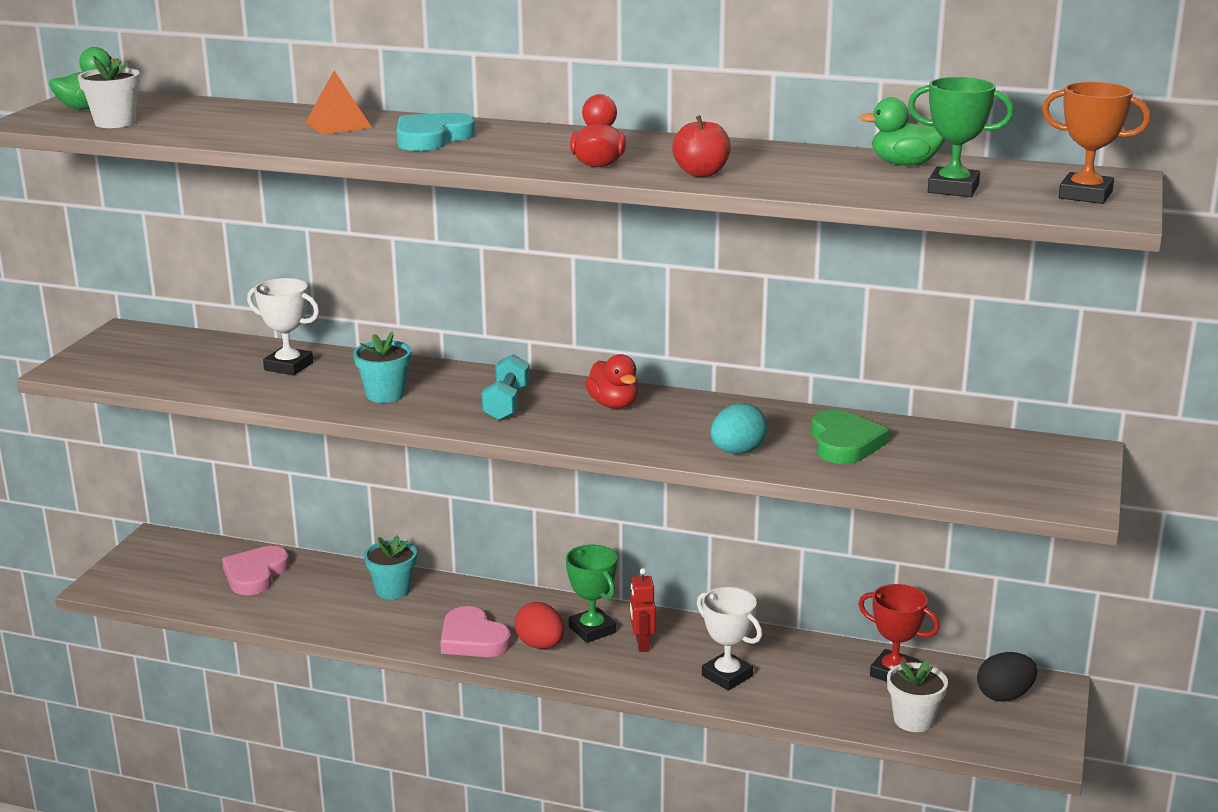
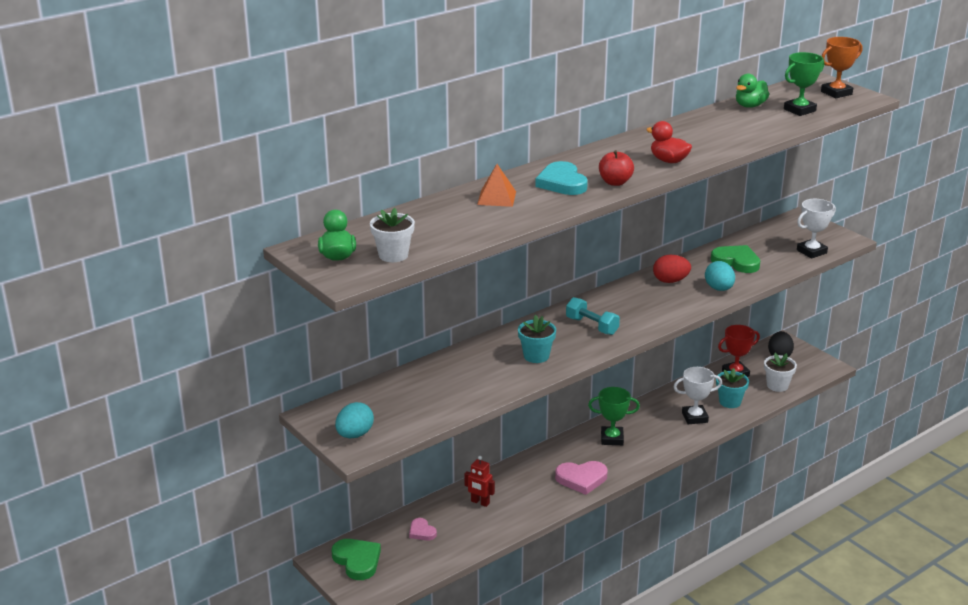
camera: 55 degrees left, 5 degrees up
(101, 359) = (355, 435): none -> turquoise egg
(167, 558) = (357, 561): none -> green heart
(255, 574) = (422, 532): pink heart -> pink heart, size x0.58
(288, 366) = (454, 374): white trophy -> white trophy (811, 251)
(393, 590) = (498, 487): turquoise flower pot -> turquoise flower pot (730, 402)
(540, 645) = (610, 460): red egg -> red egg (670, 281)
(613, 404) = (627, 299): red duck -> none
(642, 644) = (641, 429): red robot -> red robot (480, 502)
(701, 173) = (713, 145): red apple -> red apple (615, 182)

